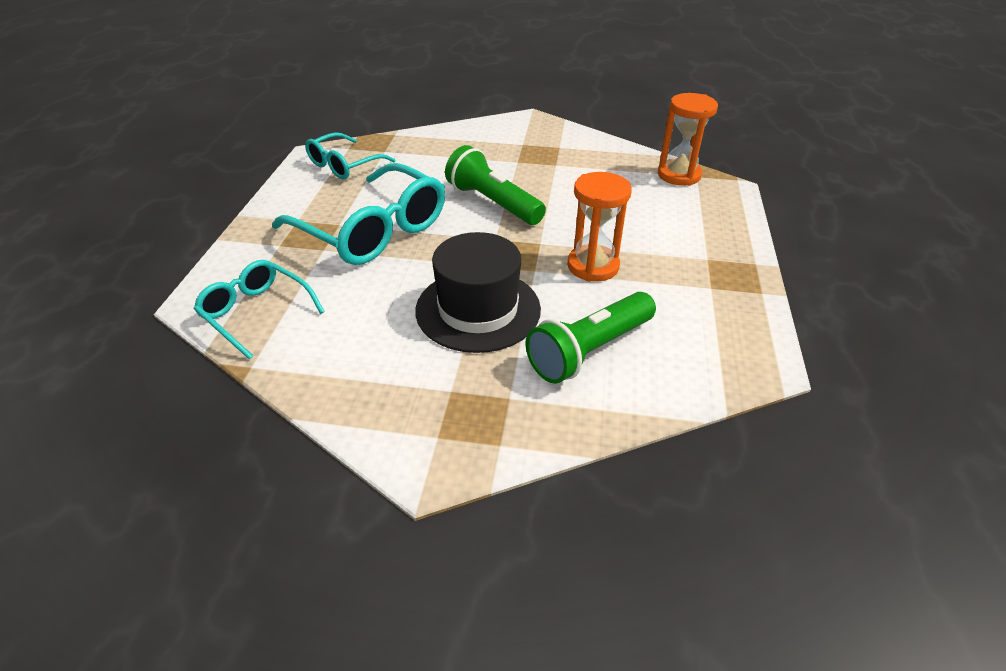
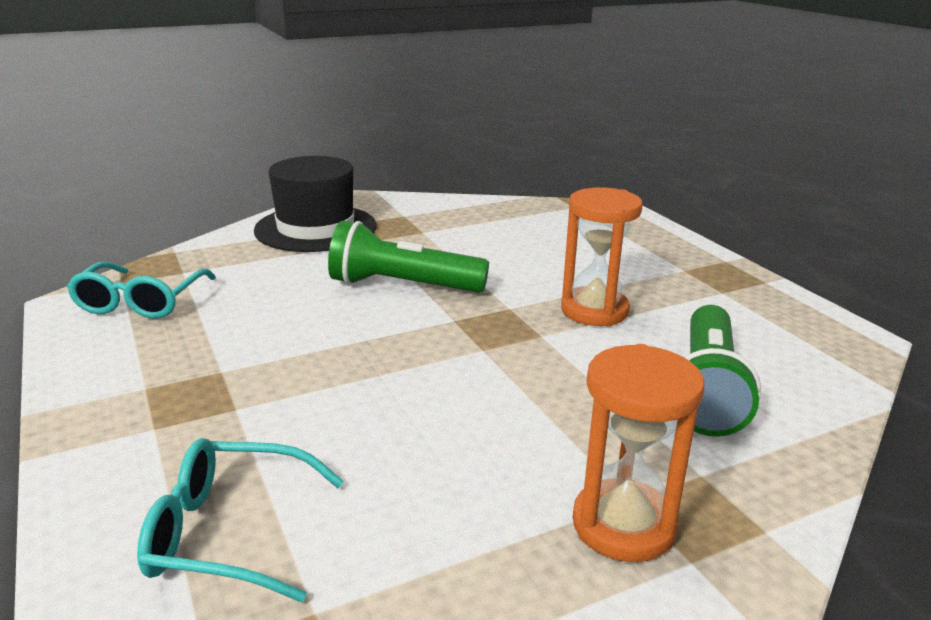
camera: 35 degrees left, 15 degrees down
(371, 230) = (280, 362): turquoise glasses -> none
(478, 309) = (537, 398): black hat -> black hat (316, 228)
(679, 175) = (558, 210): orange hourglass -> orange hourglass (623, 525)

